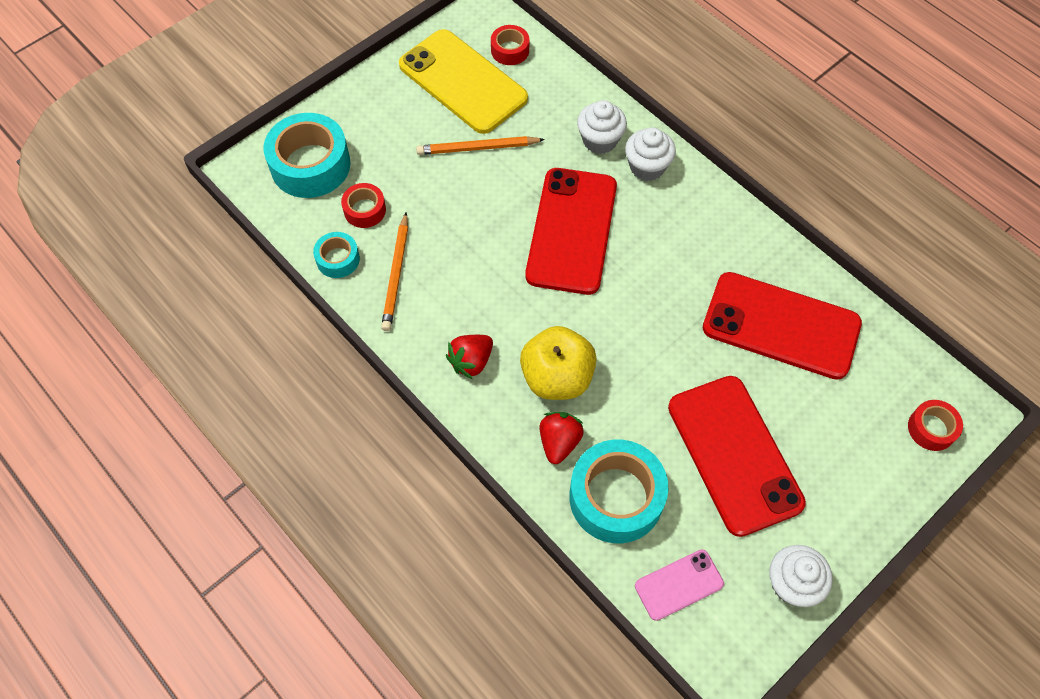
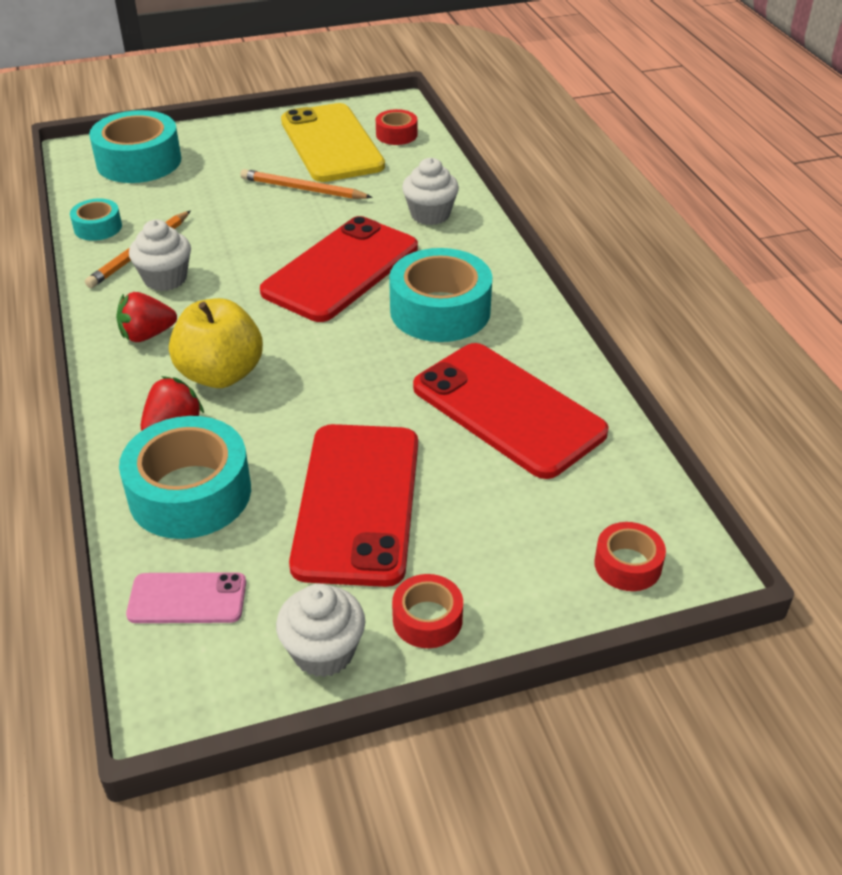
camera: 25 degrees right, 20 degrees down
(365, 210) = (156, 202): red tape -> red tape (427, 619)
(647, 167) = (462, 245): white cupcake -> white cupcake (165, 279)
(674, 245) = (440, 310): none -> turquoise tape

